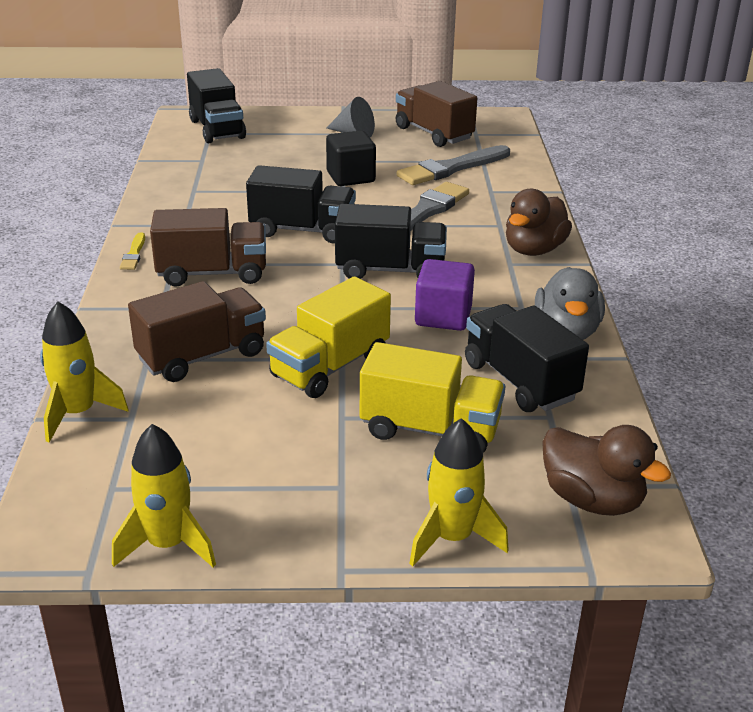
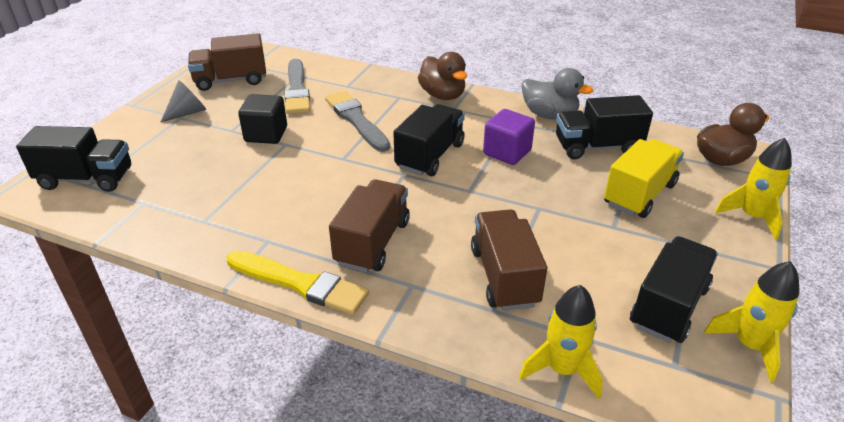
camera: 65 degrees left, 5 degrees up
(134, 254) = (300, 283): yellow brush -> yellow brush, size x2.13
(302, 230) = (335, 179): black truck -> black truck (668, 306)
(330, 367) = (549, 216): yellow truck -> none

